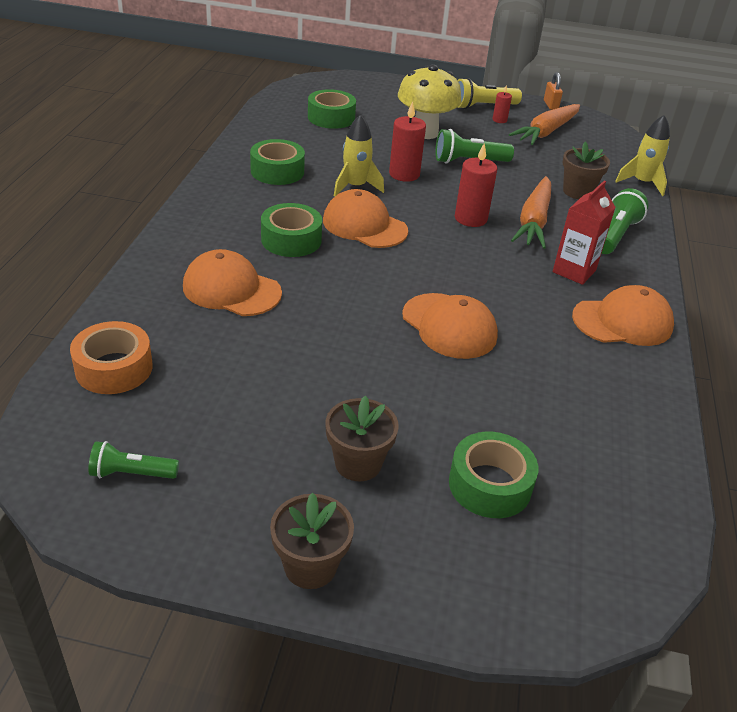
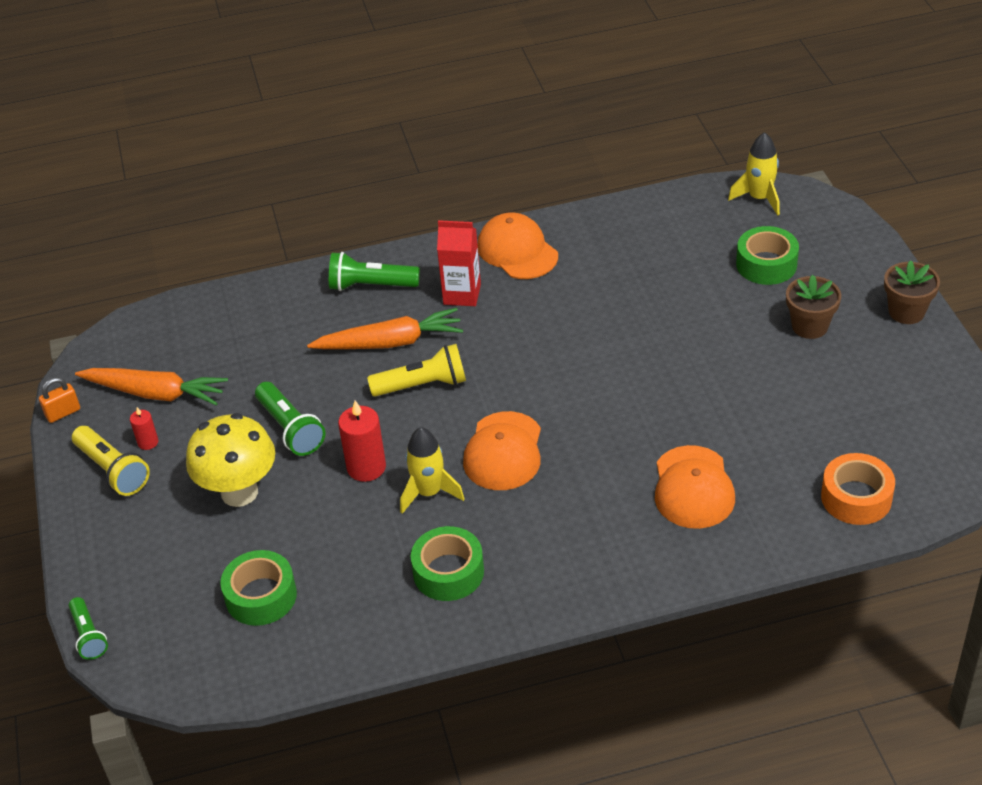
camera: 110 degrees left, 5 degrees up
(132, 473) = (931, 424): green flashlight -> green flashlight (89, 635)
(291, 240) = (577, 490): green tape -> none
(449, 326) = (615, 338): orange cap -> none
(470, 218) = (422, 385): red candle -> yellow flashlight
(577, 192) = (298, 330): brown flower pot -> none
(642, 183) = (239, 292): yellow rocket -> yellow rocket (759, 198)

